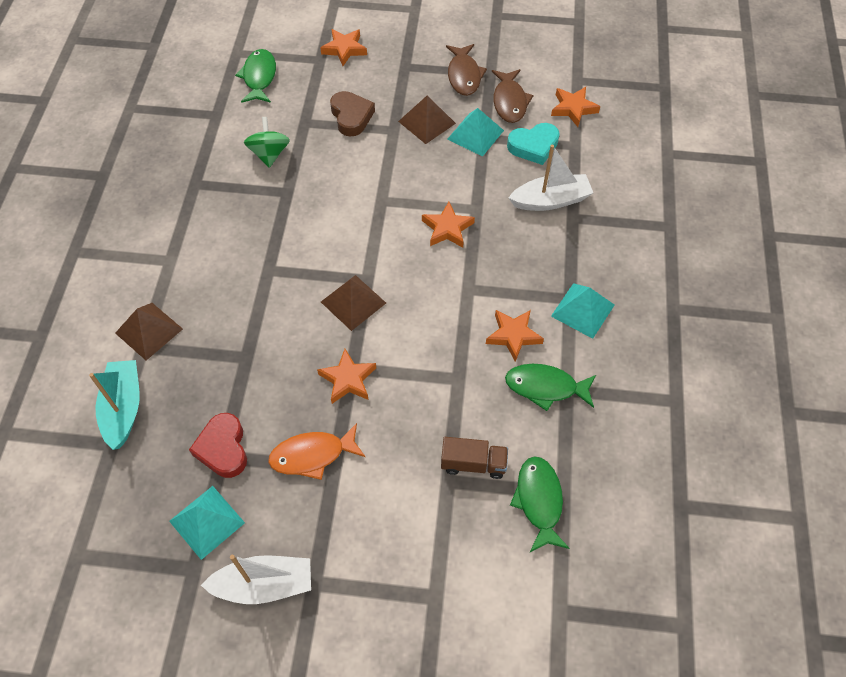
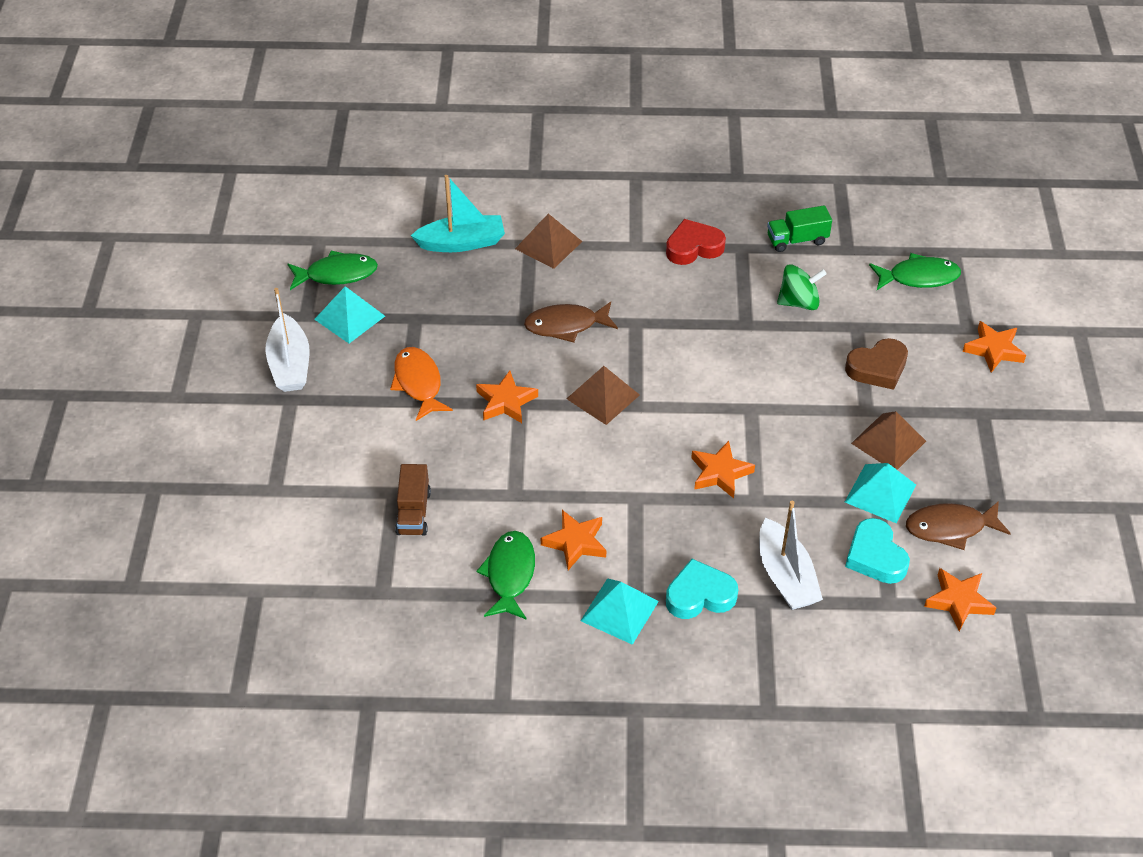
camera: 85 degrees right, 10 degrees down
(196, 145) = (797, 240): none -> green truck
(223, 448) = (423, 317): red heart -> red heart (693, 247)
(464, 75) = (985, 476): brown fish -> brown fish (566, 325)
(539, 501) = (372, 570): green fish -> green fish (337, 274)
(568, 255) = (700, 595): none -> turquoise heart

